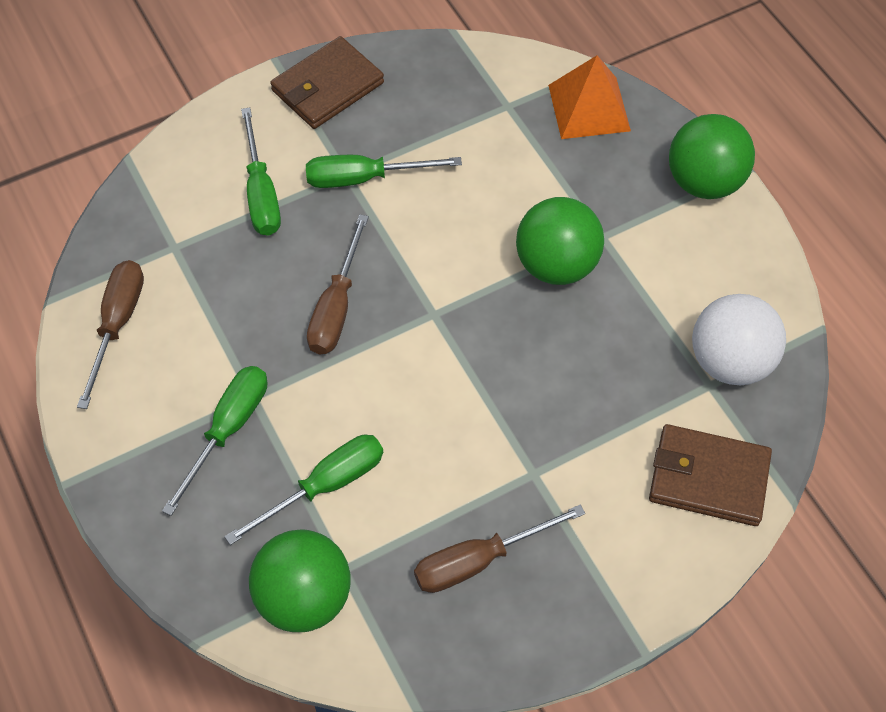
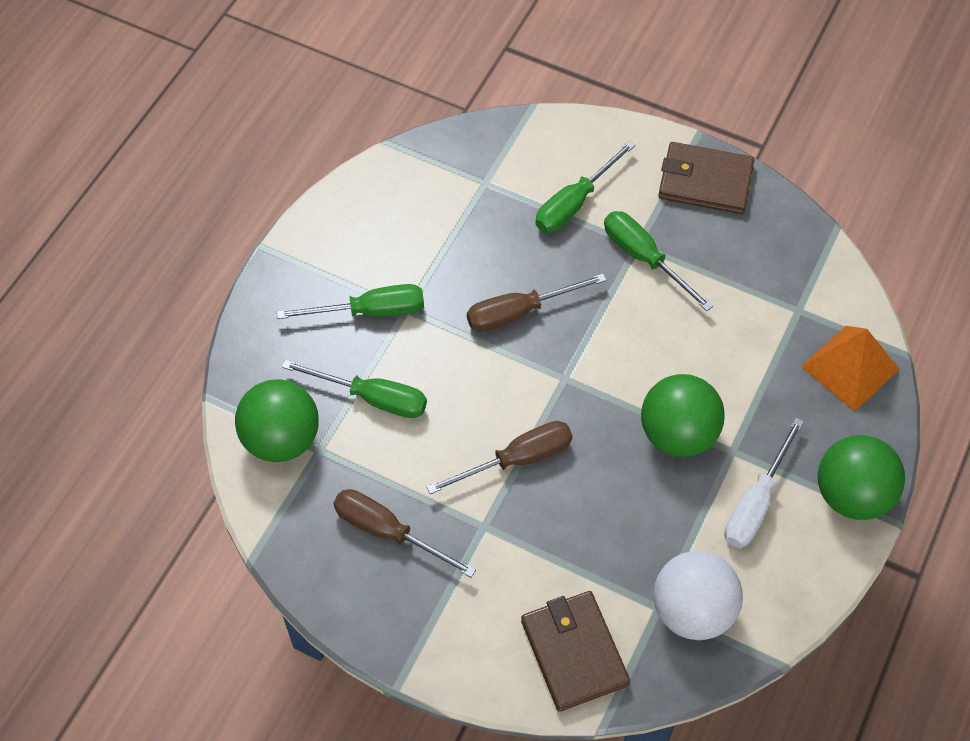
camera: 55 degrees right, 0 degrees up
(118, 324) = (398, 192): brown screwdriver -> brown screwdriver (517, 459)
(663, 251) = (756, 502): none -> white screwdriver

